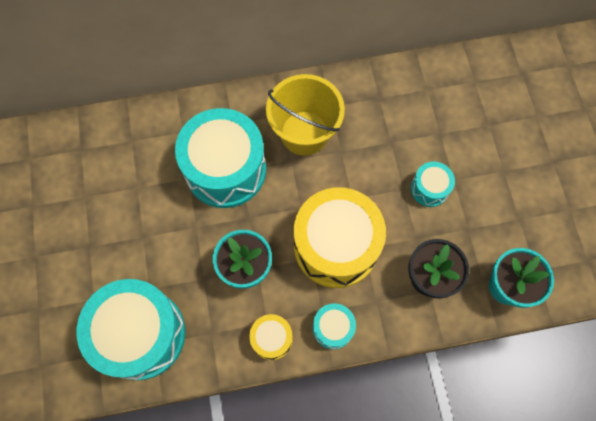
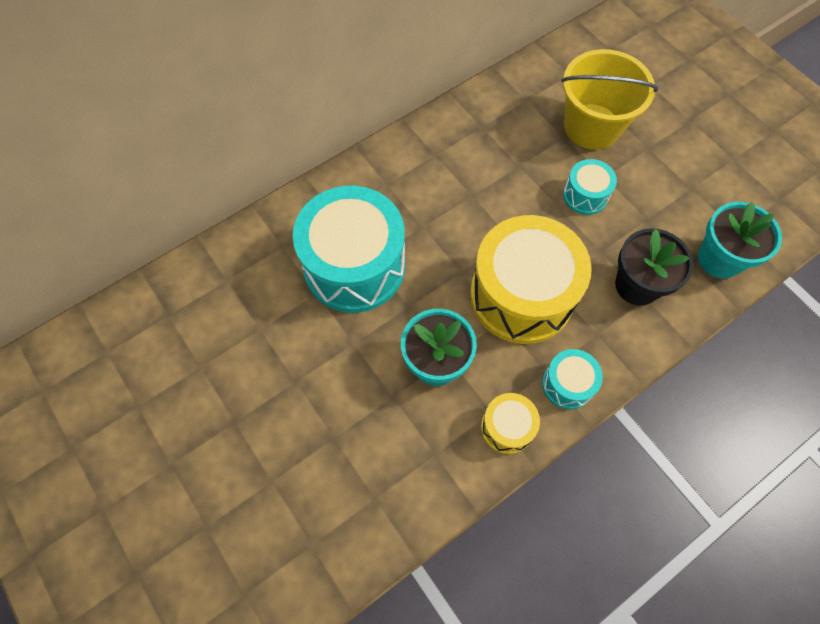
camera: 25 degrees left, 5 degrees down
(141, 334) = (351, 495): turquoise drum -> none
(304, 133) = (422, 192): yellow bucket -> yellow bucket (592, 126)

